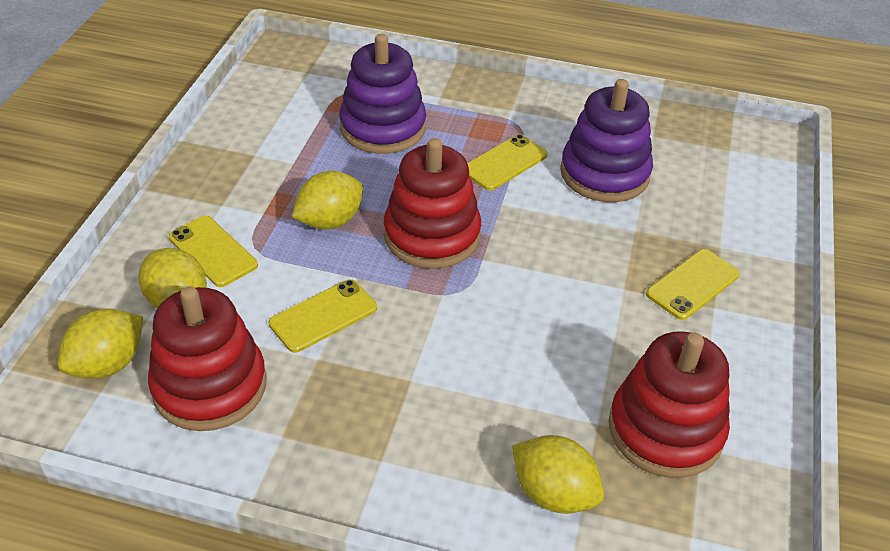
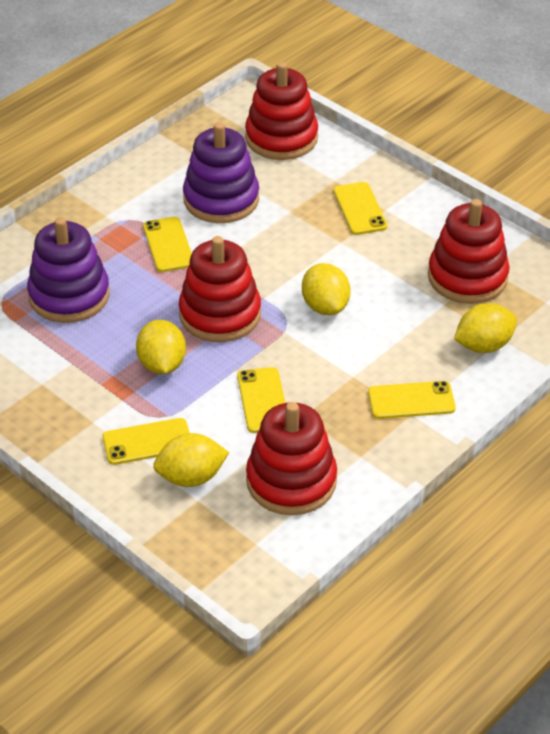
camera: 60 degrees left, 0 degrees up
(108, 364) = (231, 533): yellow lemon -> yellow lemon (325, 306)
(404, 451) = (411, 400): none -> yellow phone
(743, 182) = (281, 138): none -> red stacking toy

